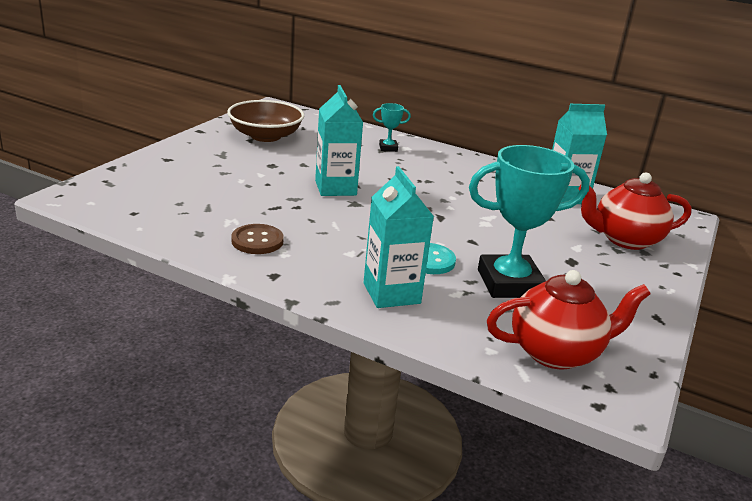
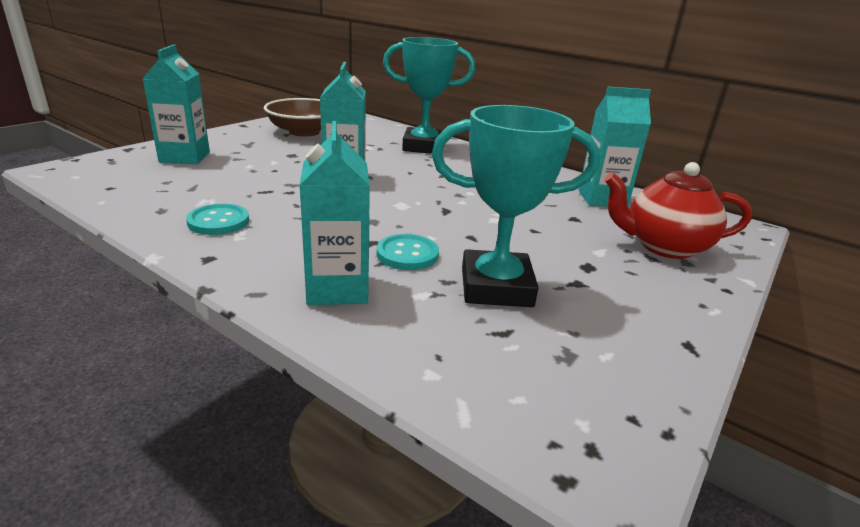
camera: 10 degrees right, 0 degrees up
(174, 174) = (185, 157): none -> turquoise carton
(257, 241) = (218, 221): brown button -> turquoise button
(388, 148) = (423, 147): turquoise trophy -> turquoise trophy, size x2.24
(556, 352) = (525, 385): red teapot -> none

